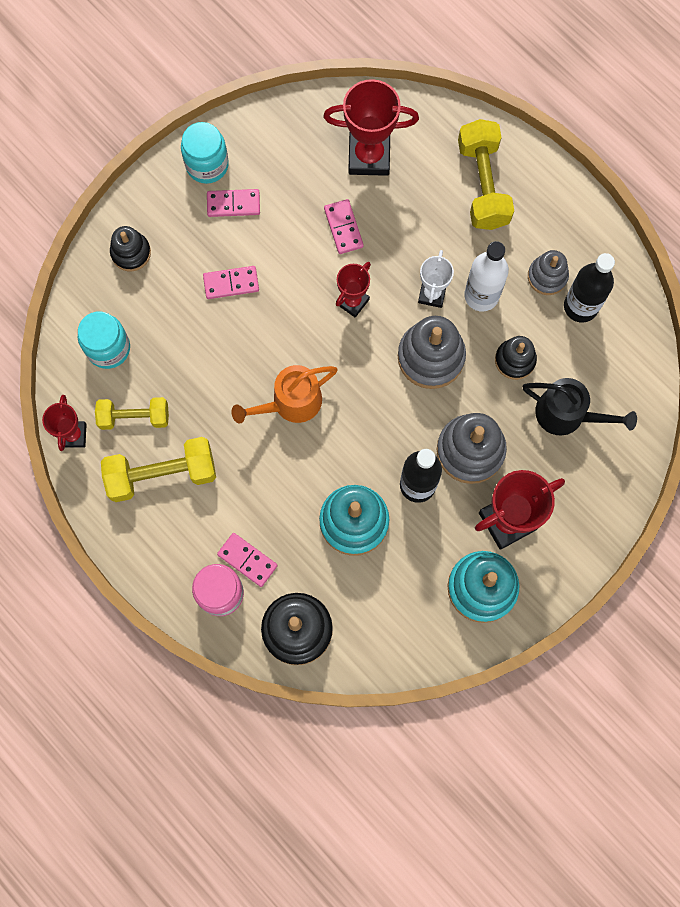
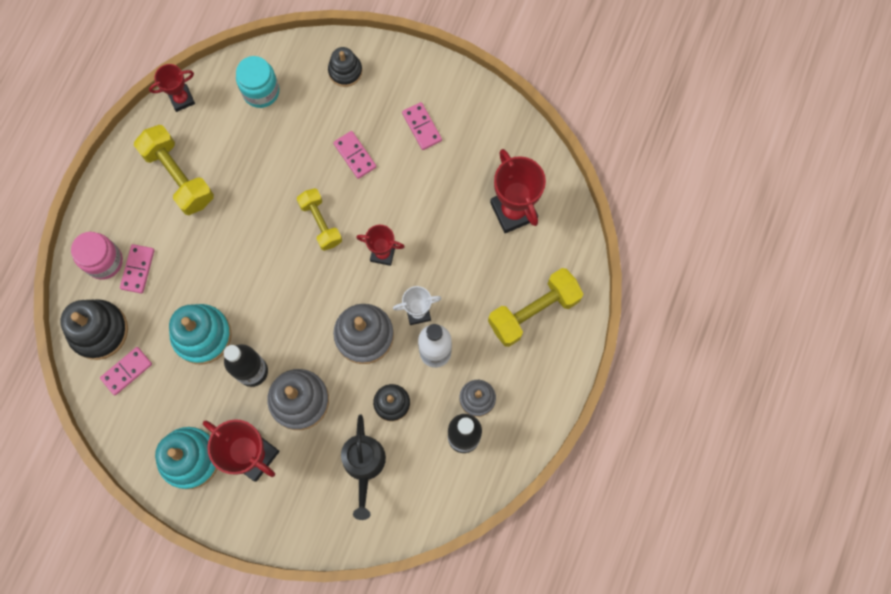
camera: 65 degrees right, 0 degrees up
(134, 417) = (215, 135): yellow dumbbell -> yellow dumbbell (320, 223)
(207, 165) = (445, 92): turquoise jar -> none
(290, 403) = (277, 244): orange watering can -> none
(343, 228) = (442, 219): pink domino -> pink domino (127, 371)

